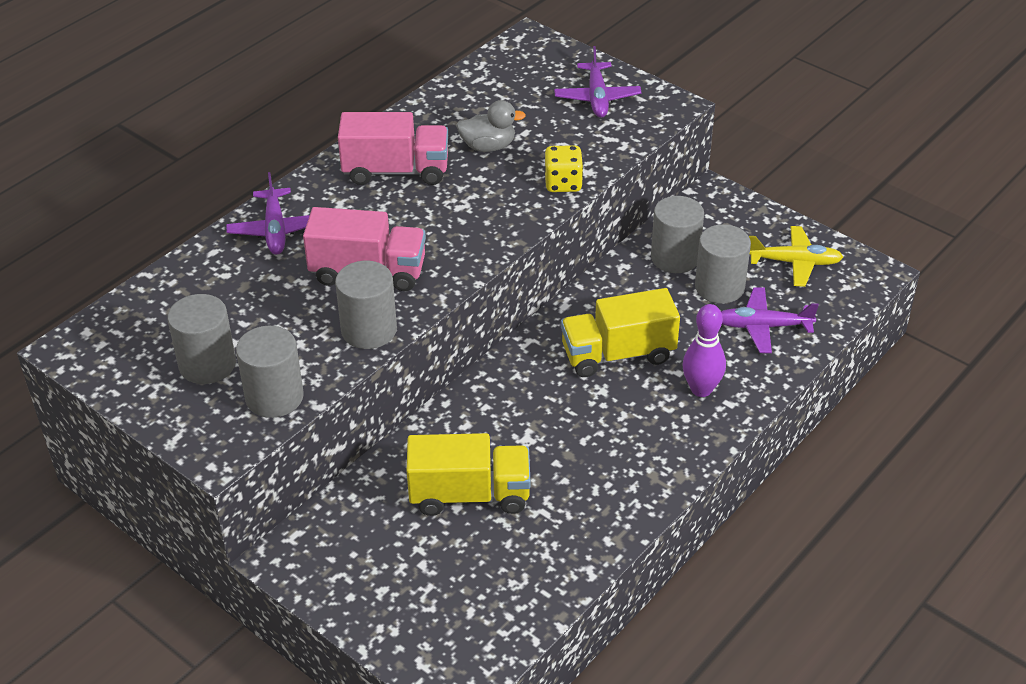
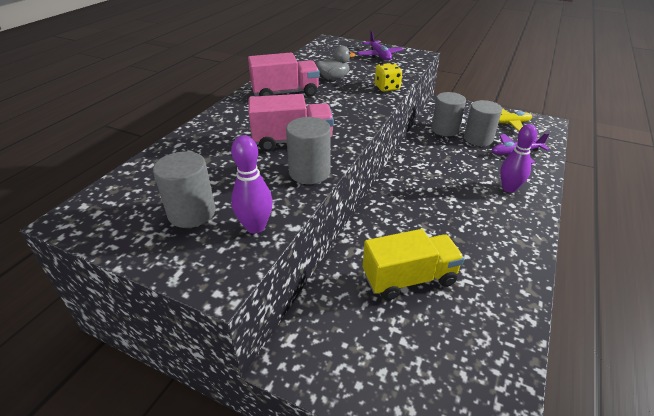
camera: 15 degrees left, 5 degrees down
(274, 397) = (255, 227): grey cylinder -> purple bowling pin
(275, 230) = (219, 128): purple plane -> none
(618, 354) = (448, 178): yellow truck -> none

